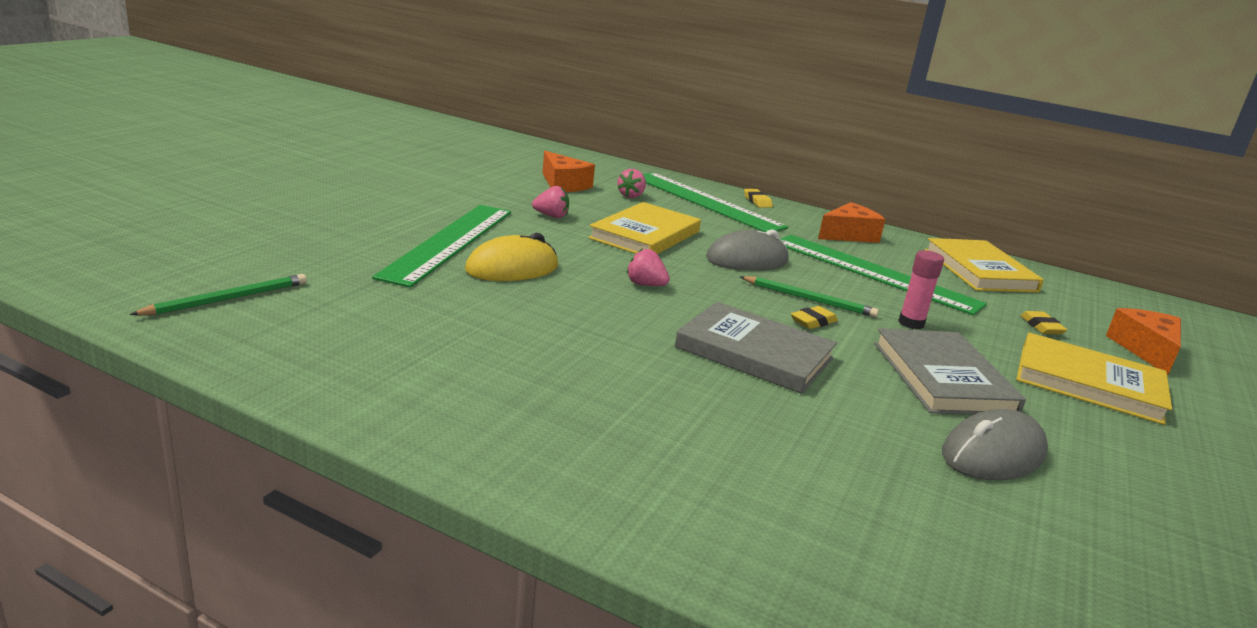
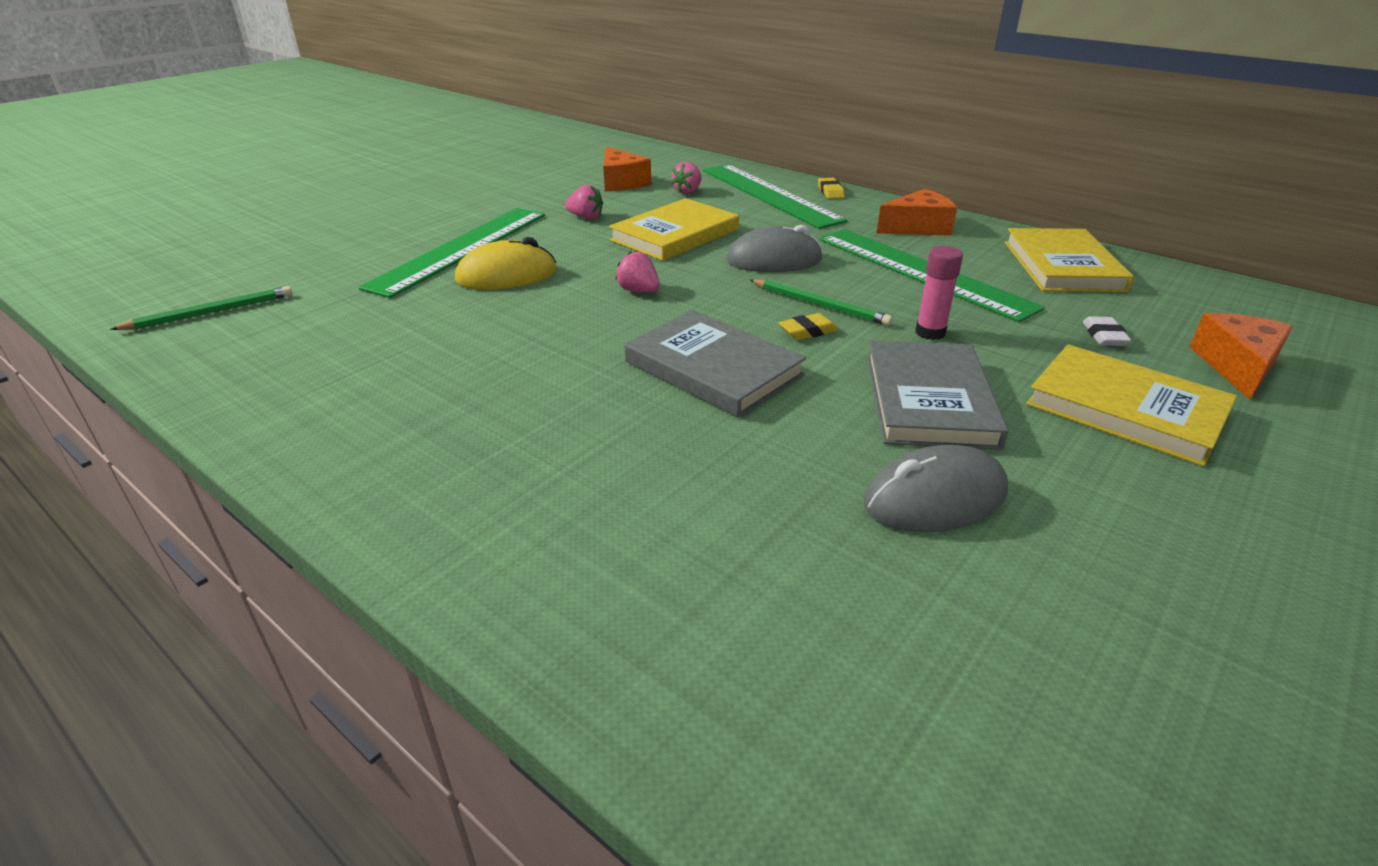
camera: 15 degrees right, 10 degrees up
(1041, 327) = (1104, 336): yellow eraser -> white eraser

